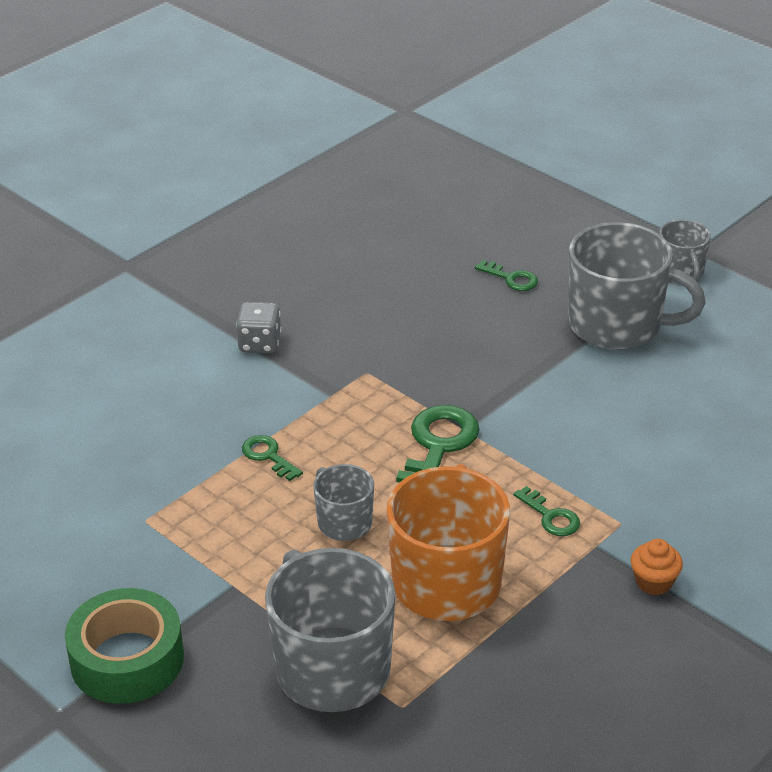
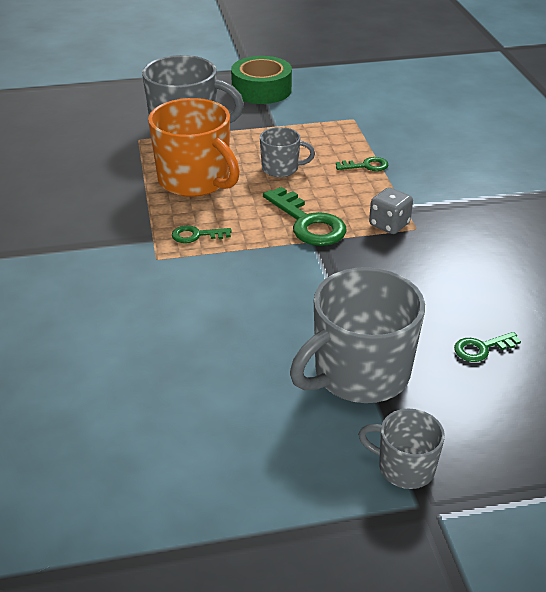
camera: 125 degrees right, 0 degrees up
(259, 344) = (489, 200): grey dice -> grey dice (389, 224)
(654, 582) = (98, 245): orange cupcake -> none

